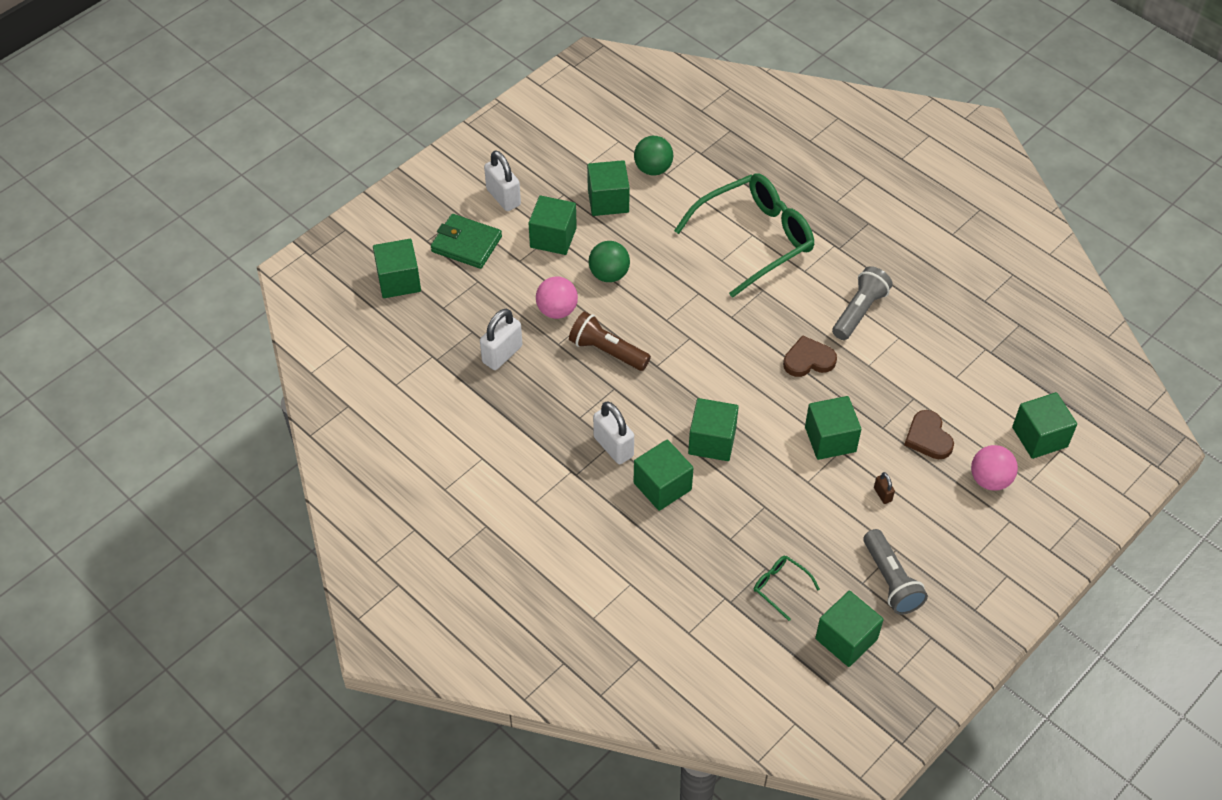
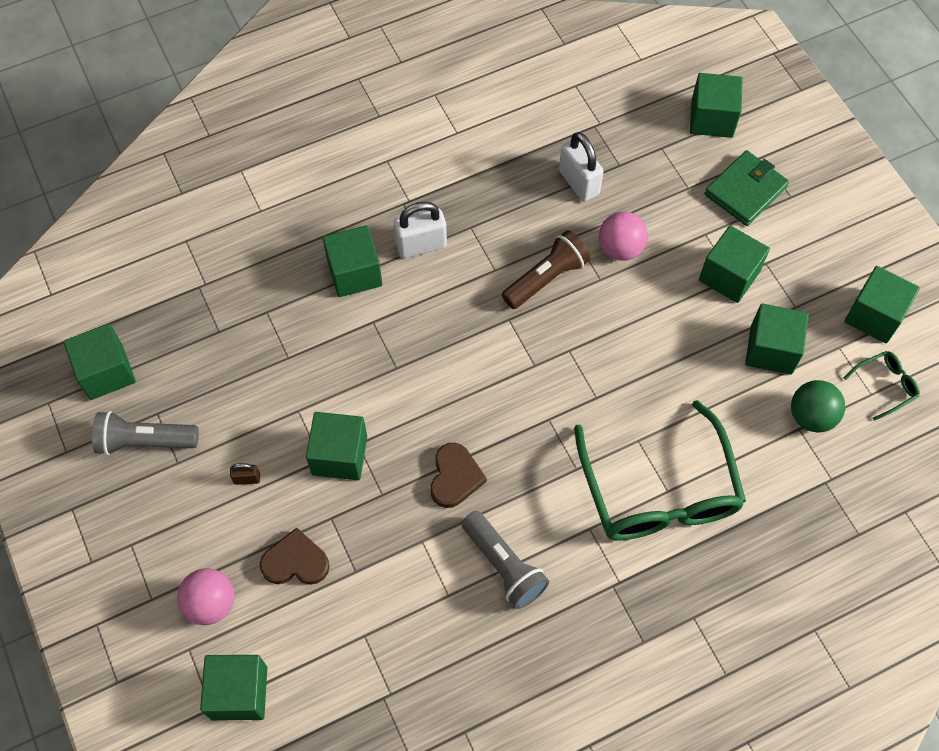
camera: 110 degrees right, 10 degrees up
(503, 197) = (807, 244): white padlock -> none
(609, 274) = (655, 314): green ball -> none
(712, 441) = (388, 337): green cube -> green cube (874, 316)
(780, 587) = (191, 336): green glasses -> green glasses (885, 385)

